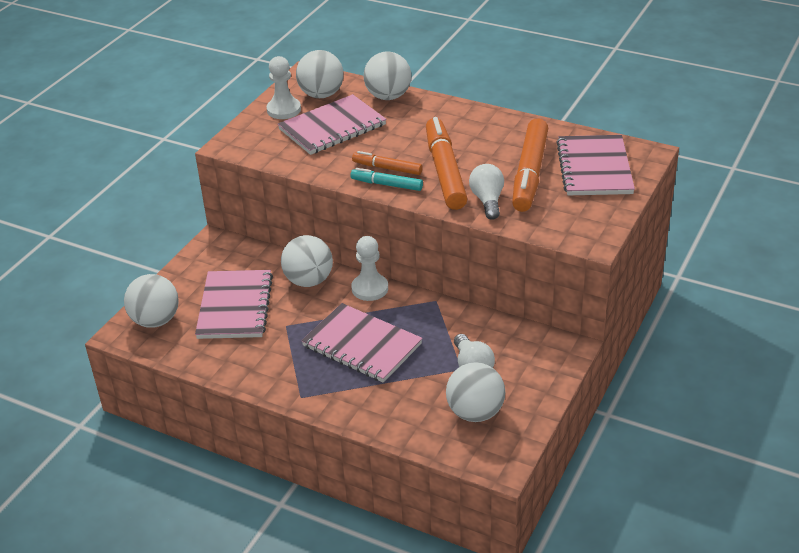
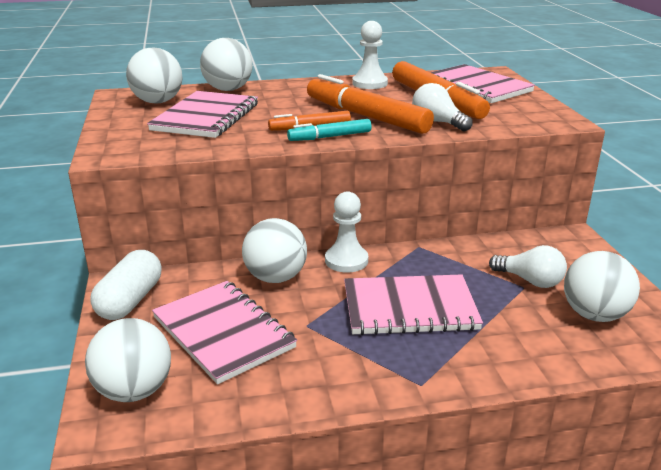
camera: 40 degrees left, 10 degrees down
(209, 257) = (130, 300): none -> white capsule
(284, 110) = (132, 118): white pawn -> white pawn (369, 83)

